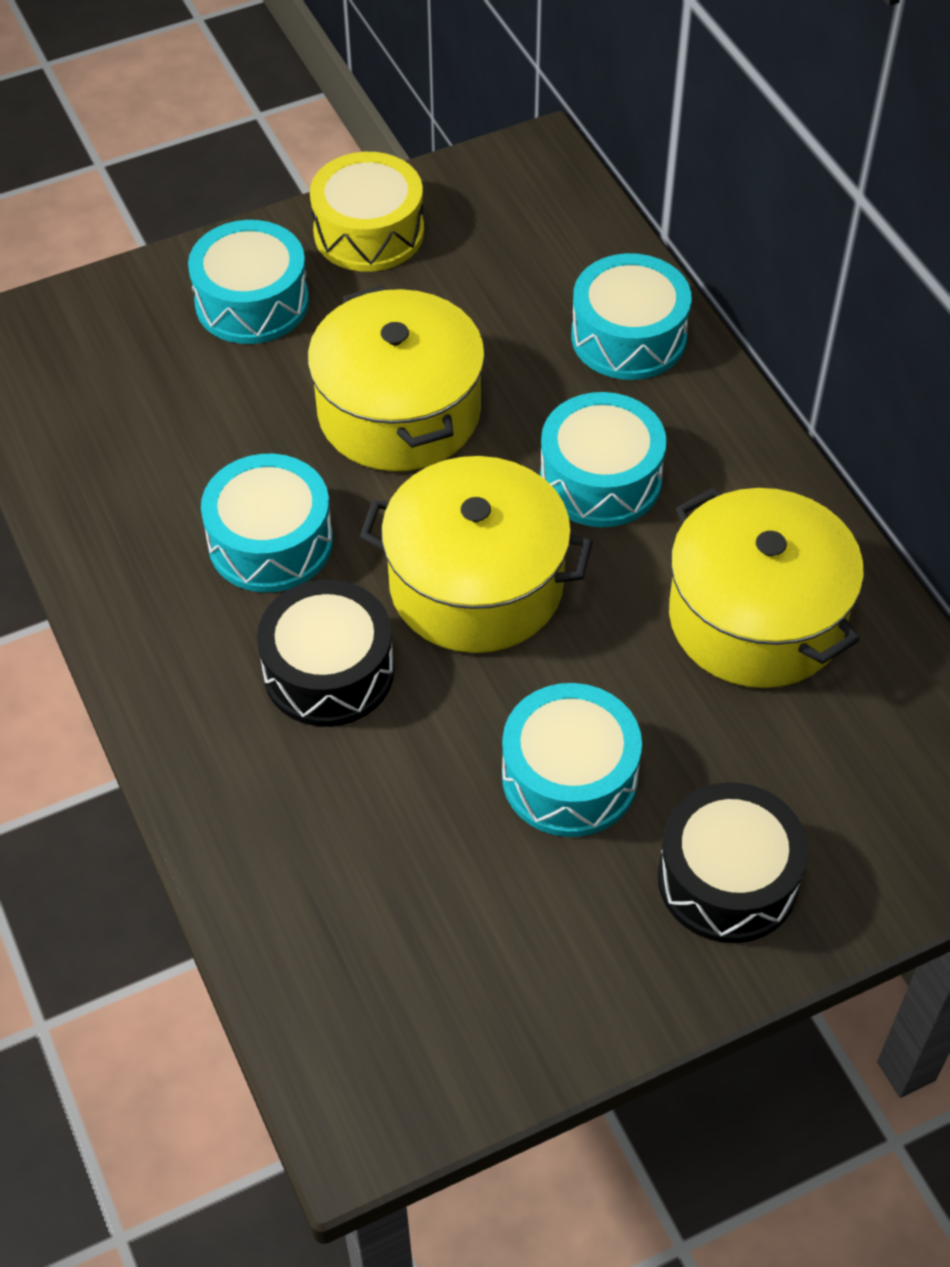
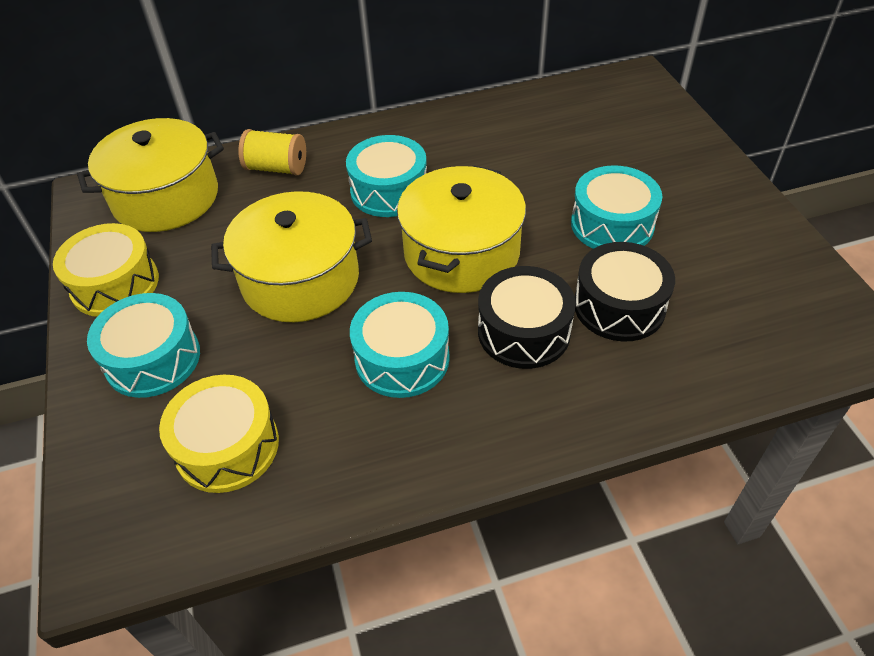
camera: 80 degrees left, 5 degrees down
(131, 400) = (227, 446): none -> yellow drum
(628, 336) = (277, 168): turquoise drum -> yellow spool
(728, 879) = (678, 172): black drum -> black drum (619, 306)
(756, 617) = (505, 142): yellow pot -> yellow pot (166, 197)

